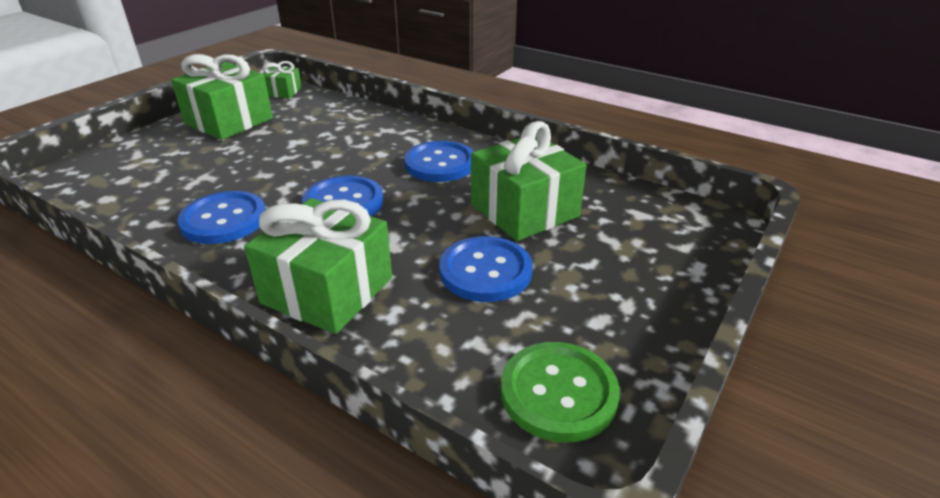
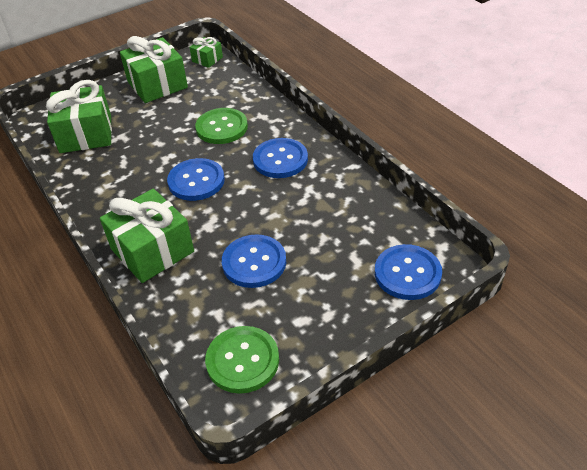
camera: 25 degrees right, 10 degrees up
(224, 220) = (118, 178): blue button -> blue button (407, 273)
(343, 147) = (222, 127): none -> green button
(524, 210) = (313, 218): green gift -> green gift (86, 134)

